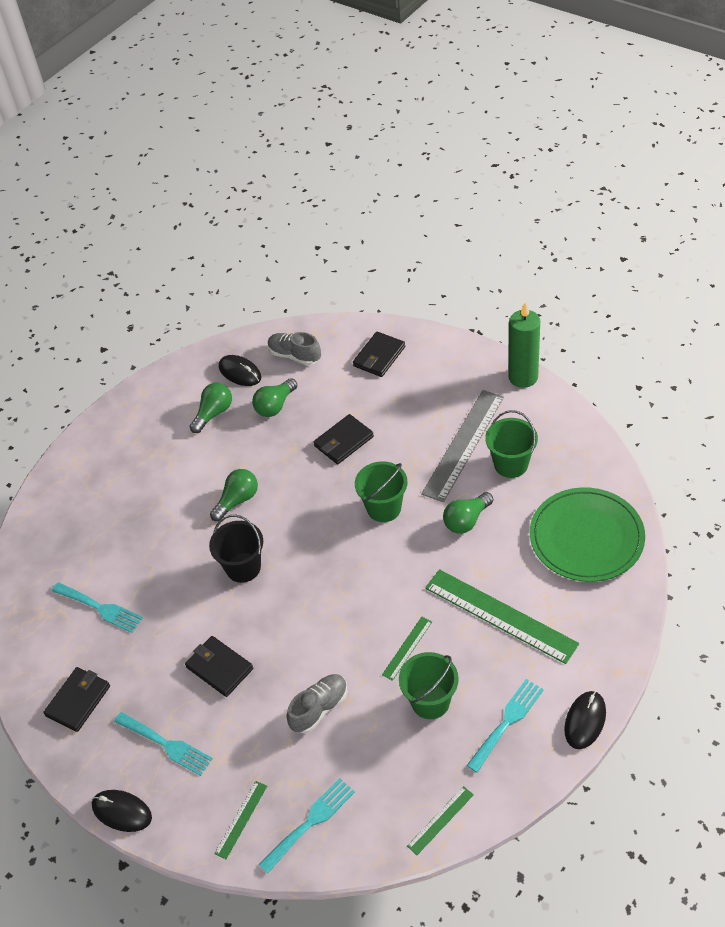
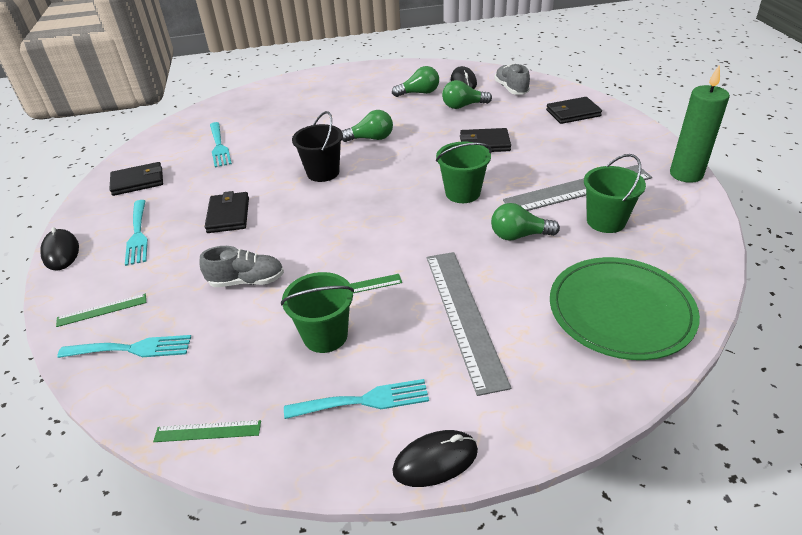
camera: 40 degrees right, 10 degrees down
(500, 616) = (463, 316): green ruler -> grey ruler

